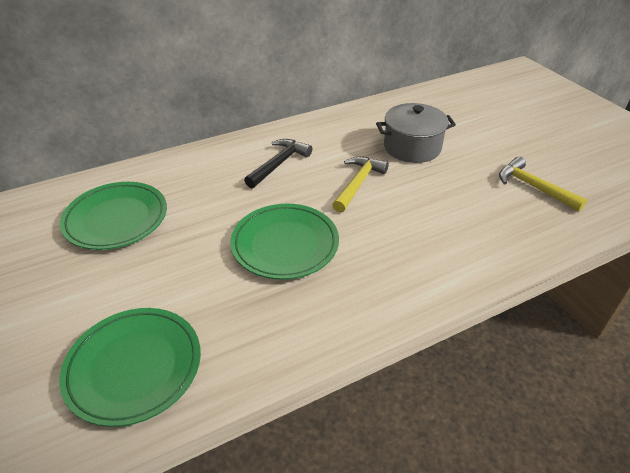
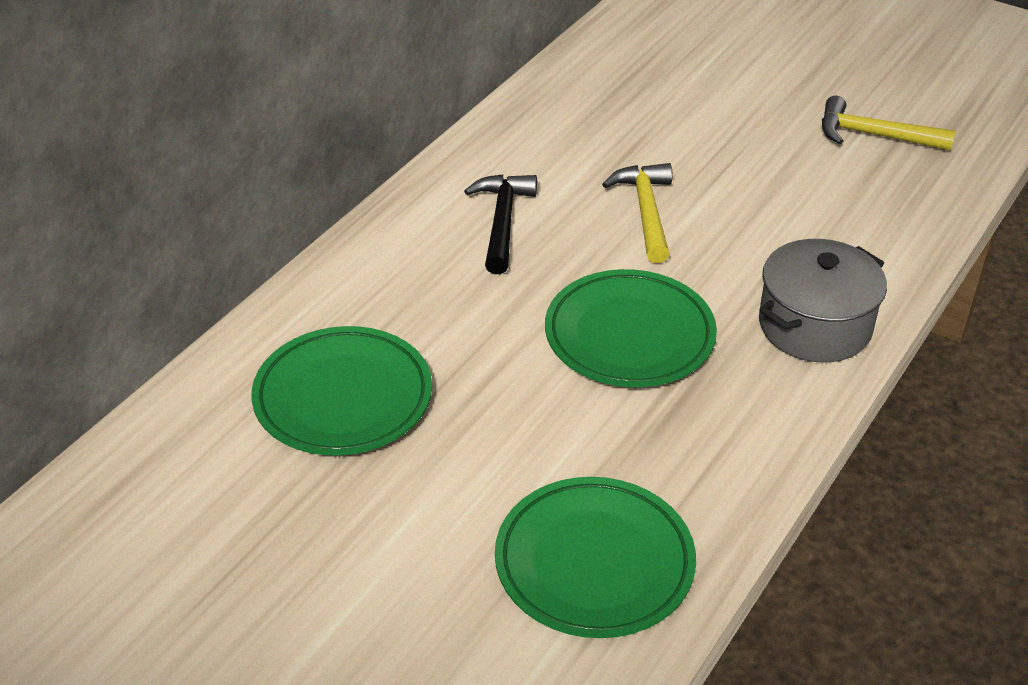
camera: 30 degrees left, 0 degrees up
(412, 147) = (671, 129): grey pot -> grey pot (814, 326)

